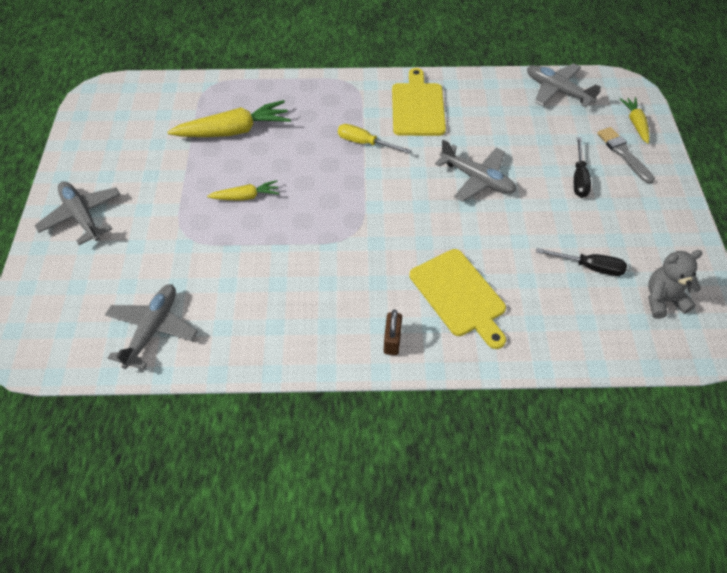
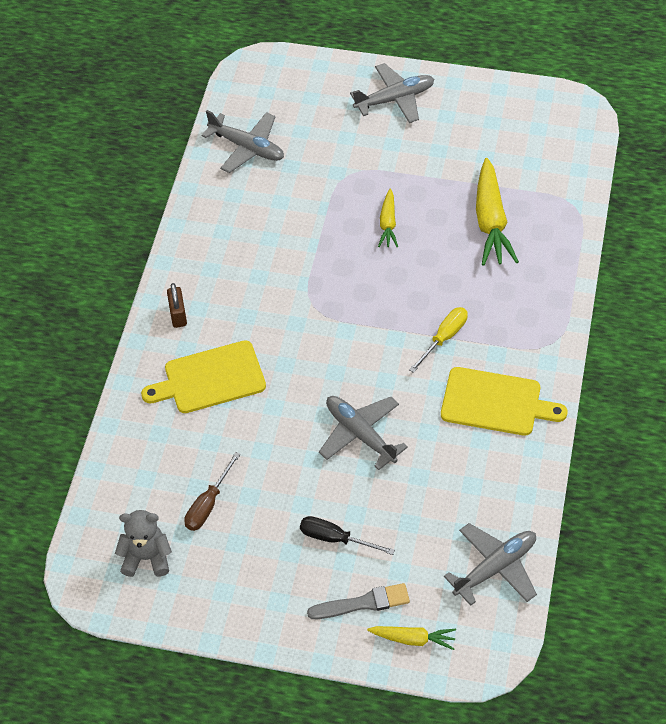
camera: 105 degrees right, 0 degrees up
(392, 341) = (178, 315): brown padlock -> brown padlock turned 60 degrees clockwise
(477, 179) = (360, 434): grey plane -> grey plane turned 90 degrees clockwise
(589, 267) = (208, 504): black screwdriver -> brown screwdriver
(663, 300) = (146, 557): grey teddy bear -> grey teddy bear turned 90 degrees counterclockwise

